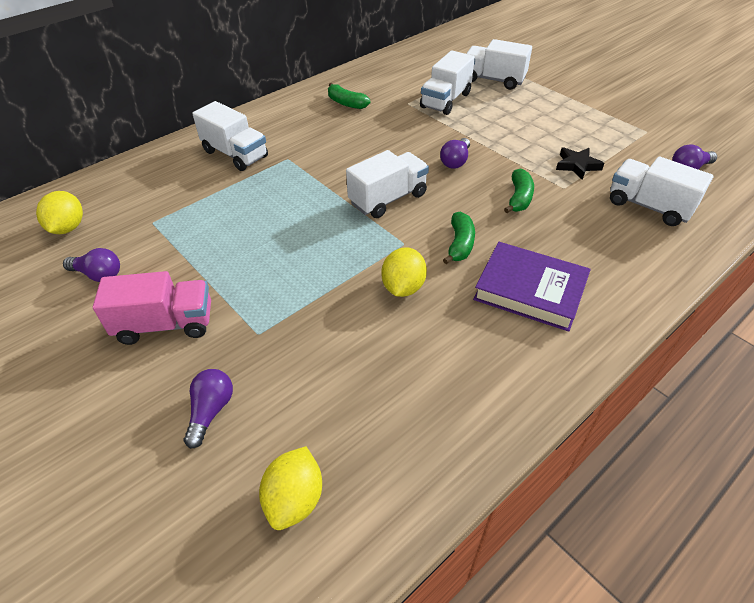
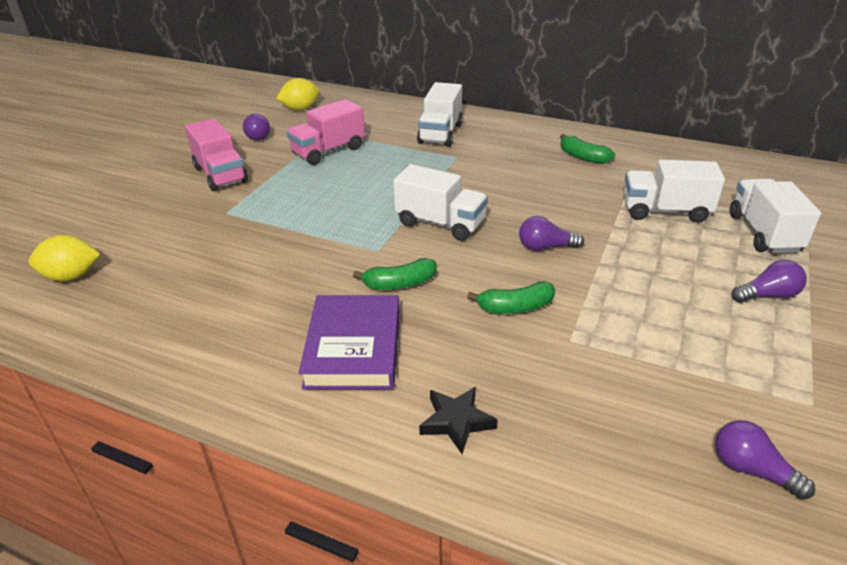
camera: 65 degrees right, 10 degrees down
(196, 230) = (328, 151): none -> pink truck
(211, 411) = (144, 219): purple light bulb -> purple light bulb (767, 295)
(346, 103) = (583, 157): green banana -> green banana turned 60 degrees counterclockwise
(403, 287) = (314, 266): yellow lemon -> none
(577, 165) = (633, 343): black star -> black star (456, 422)
(649, 206) = (598, 430): white truck -> none

